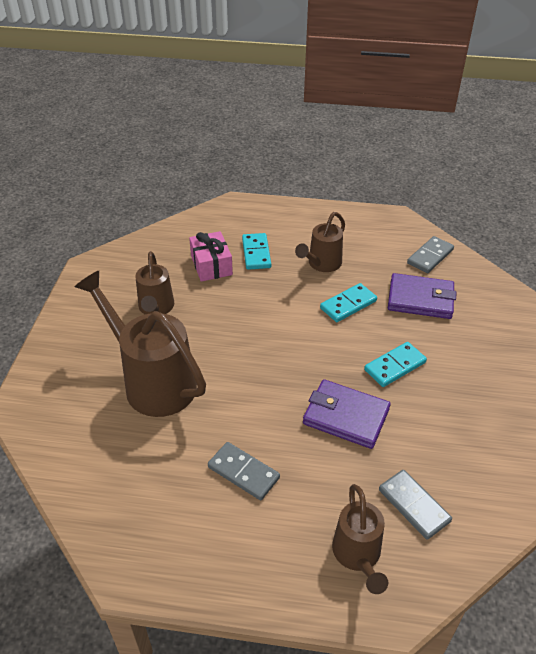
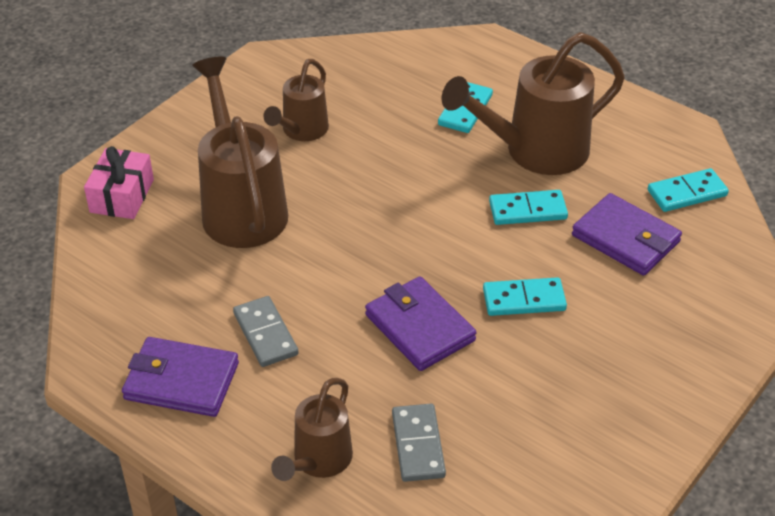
camera: 30 degrees right, 0 degrees up
(208, 543) = (181, 381): none -> purple wallet
(211, 265) = (400, 105): pink gift -> pink gift (122, 196)
(322, 264) = (535, 151): brown watering can -> brown watering can, size x1.74
(430, 256) = (687, 193): grey domino -> turquoise domino

